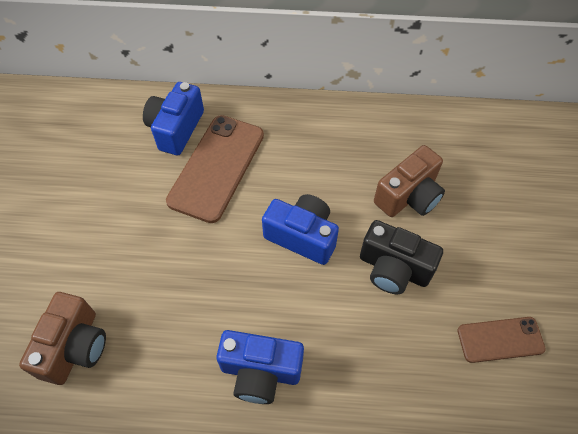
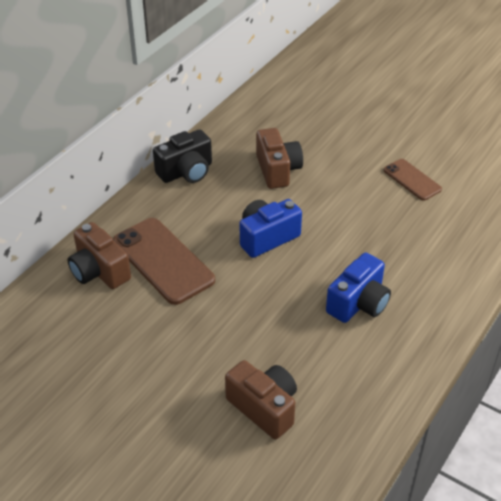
camera: 60 degrees left, 15 degrees down
(176, 129) = (99, 271): blue camera -> brown camera
(393, 268) = (328, 203): black camera -> black camera (186, 172)
(500, 339) = (412, 180): brown phone -> brown phone turned 60 degrees counterclockwise

